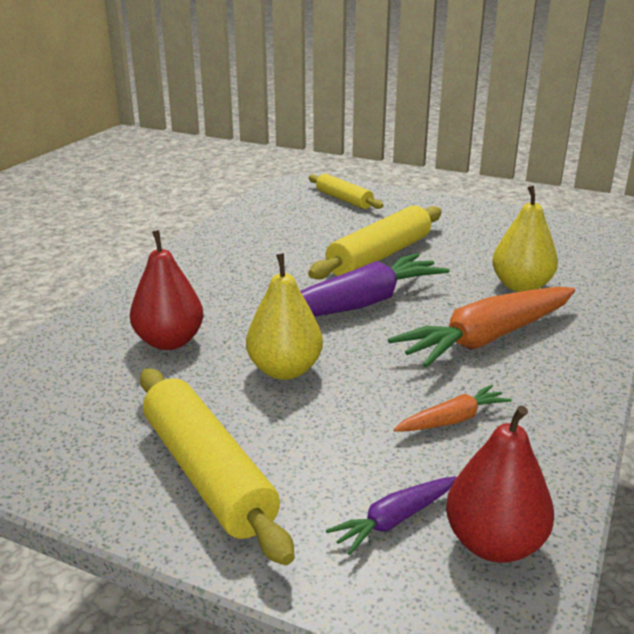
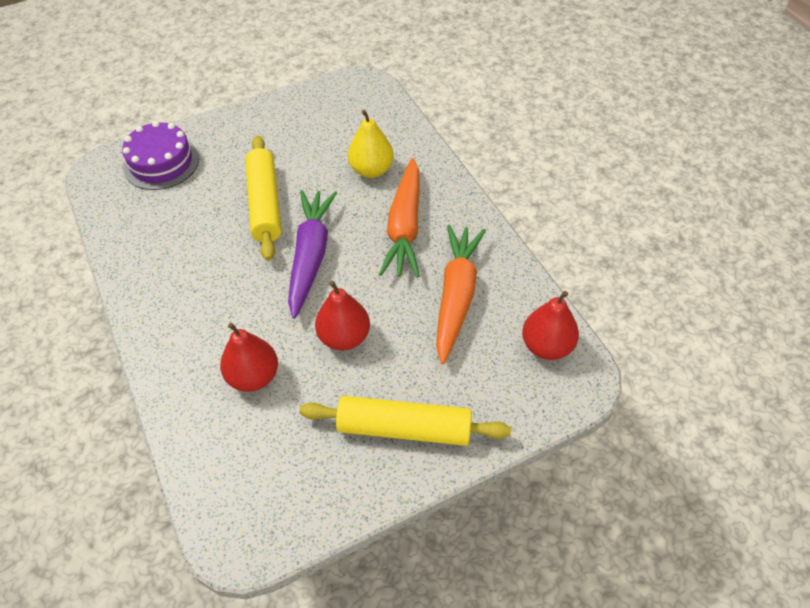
camera: 50 degrees left, 25 degrees up
(285, 370) = (344, 337): yellow pear -> red pear
(344, 199) = (161, 163): yellow rolling pin -> purple cake
(394, 520) = (504, 372): purple carrot -> none
(452, 420) = (456, 296): orange carrot -> orange carrot, size x2.06

